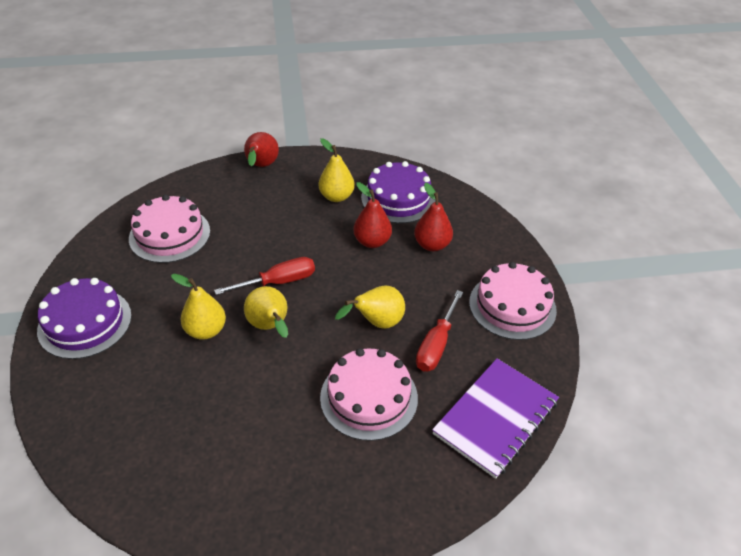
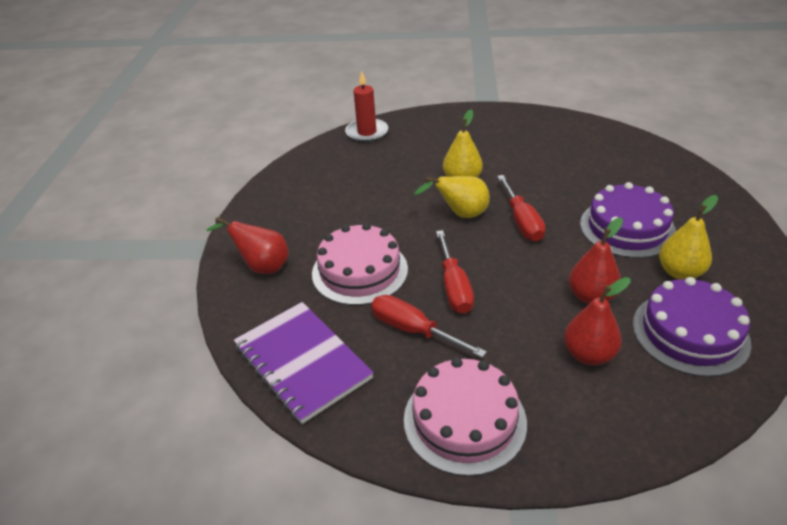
camera: 105 degrees right, 5 degrees down
(79, 444) = (367, 132): none -> red candle
(85, 323) = (480, 125): purple cake -> purple cake (627, 228)
(169, 234) = (591, 157): pink cake -> none
(261, 166) = (728, 213): red pear -> red pear (262, 266)
(377, 323) = (454, 286): yellow pear -> red screwdriver

